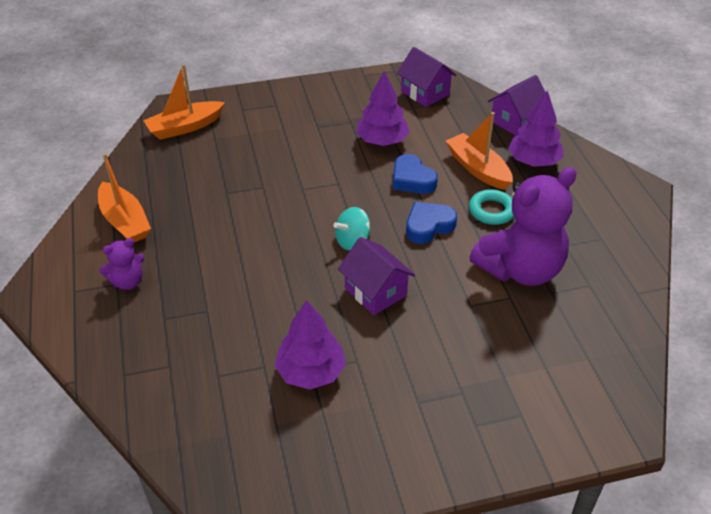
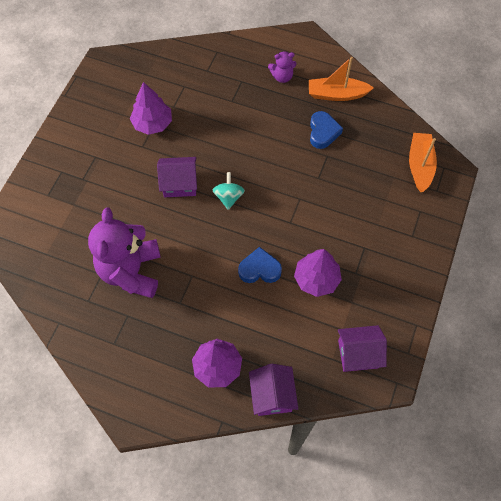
camera: 125 degrees right, 20 degrees up
(128, 282) = (282, 77): purple teddy bear -> purple teddy bear turned 105 degrees counterclockwise
(428, 226) = (208, 247): blue heart -> blue heart (323, 132)
(478, 169) = (238, 320): orange boat -> none
(491, 211) = (191, 295): turquoise ring -> none

